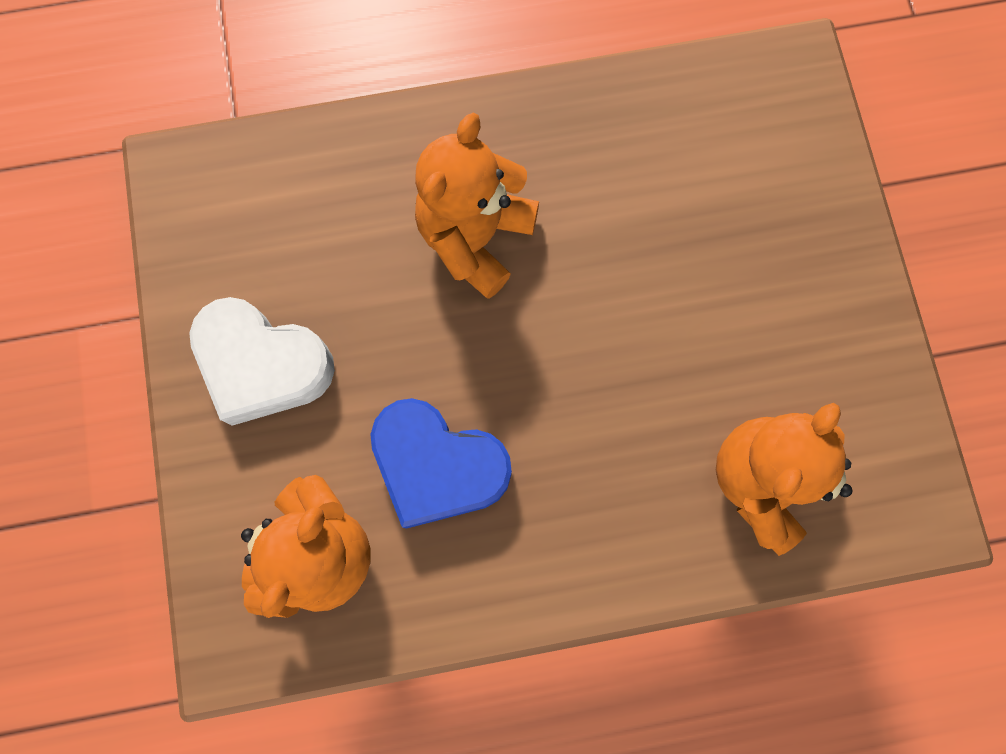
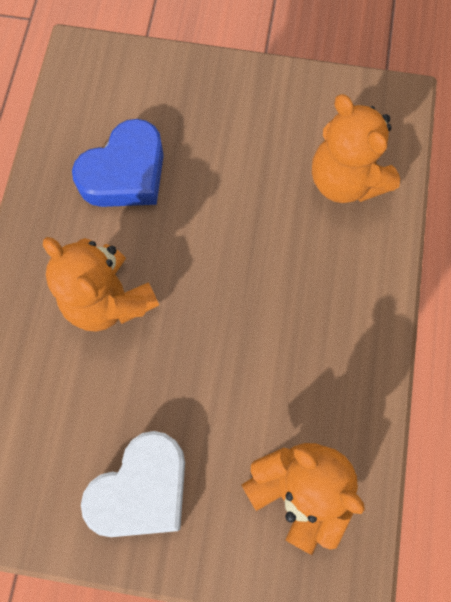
camera: 70 degrees left, 5 degrees down
(438, 466) = (265, 383): blue heart -> blue heart (125, 173)

